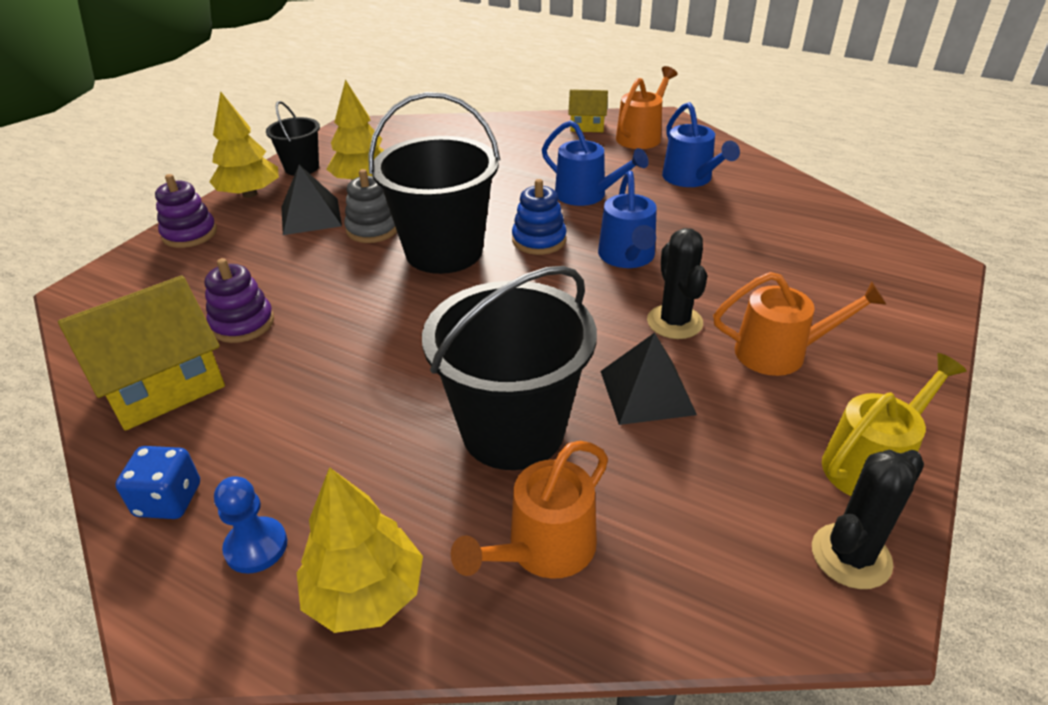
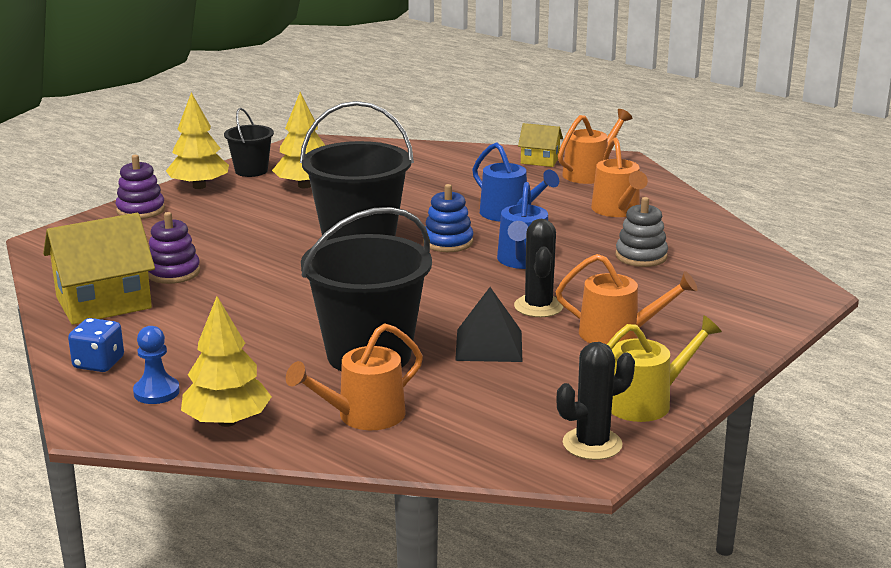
camera: 10 degrees right, 15 degrees down
(311, 216) = (249, 207): black pyramid -> none
(372, 229) = (301, 221): grey stacking toy -> grey stacking toy (641, 256)
(690, 178) = (617, 210): blue watering can -> orange watering can

